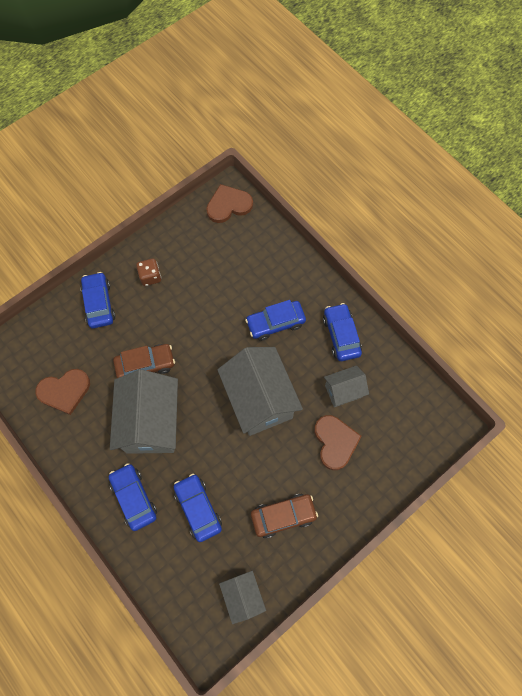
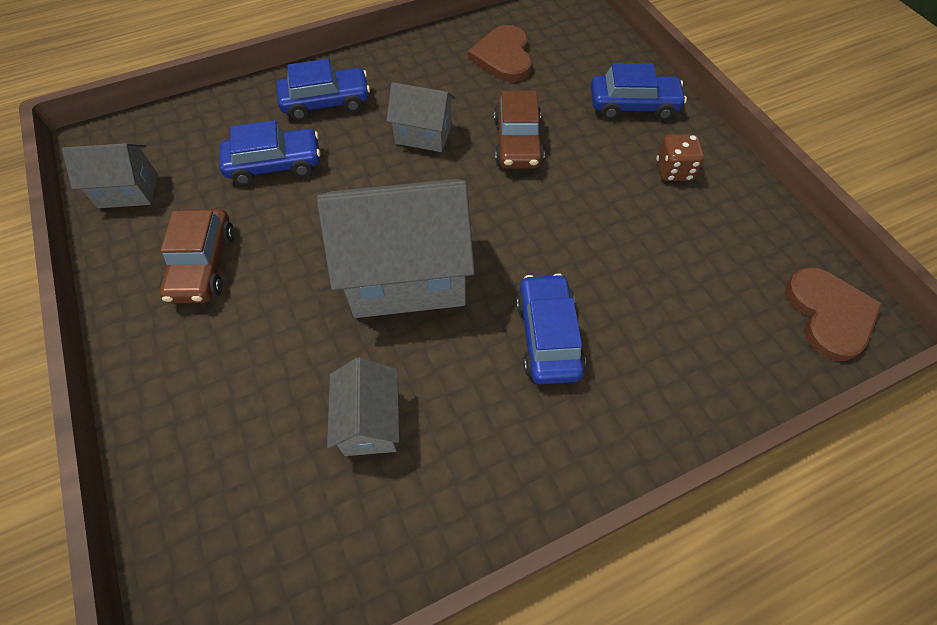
camera: 105 degrees right, 10 degrees down
(151, 423) = (423, 134): grey house -> grey house, size x0.52
(335, 442) = (280, 377): brown heart -> none
(341, 335) = (490, 454): blue car -> none

